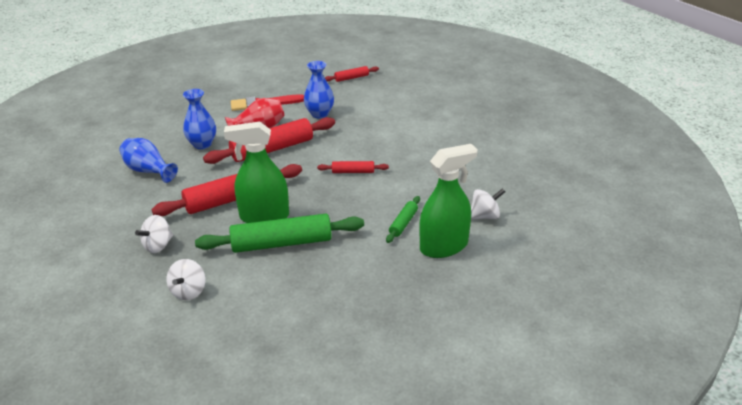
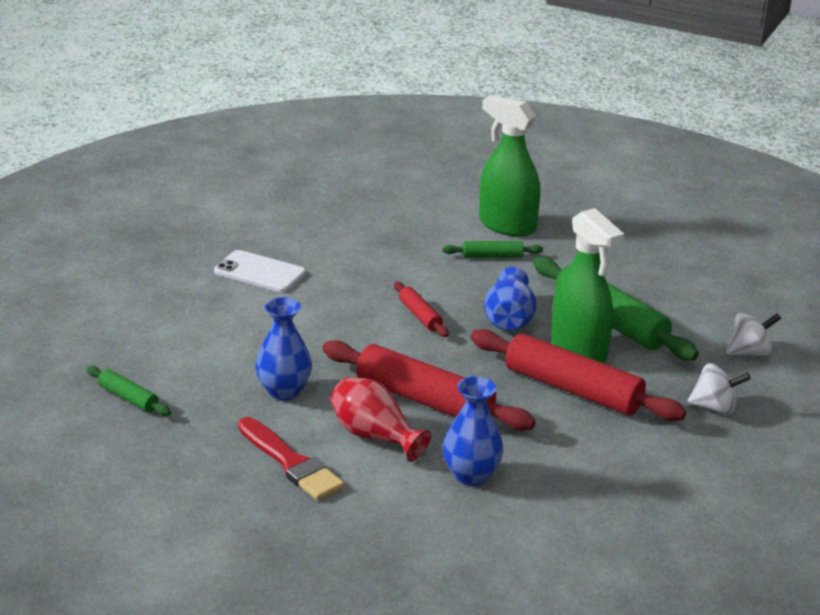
camera: 120 degrees left, 5 degrees down
(148, 171) = (588, 497): blue vase -> blue vase (509, 320)
(351, 78) = (128, 398): red rolling pin -> green rolling pin
(444, 132) = (259, 272): none -> white phone
(485, 216) = (429, 213): white spinning top -> none

